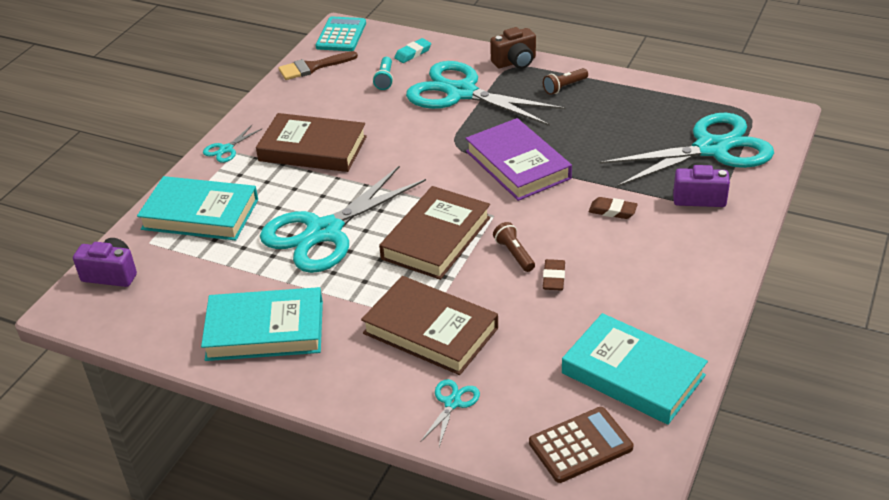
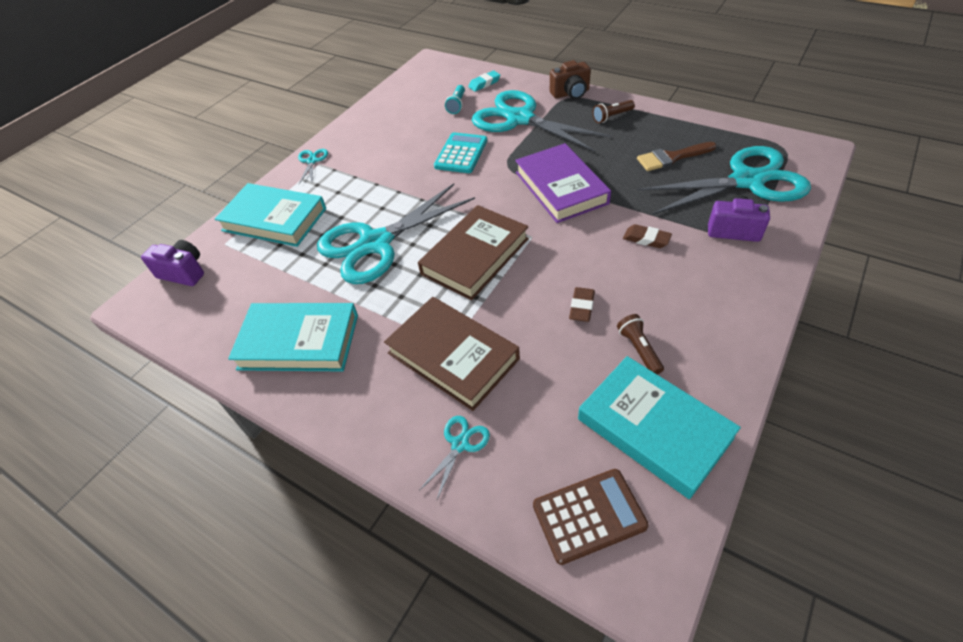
camera: 10 degrees right, 10 degrees up
(226, 149) = (312, 161): turquoise scissors -> turquoise scissors turned 135 degrees clockwise
(313, 67) = (400, 93): brown brush -> brown brush (671, 158)
(313, 149) = (383, 164): brown book -> none
(341, 35) = (428, 67): turquoise calculator -> turquoise calculator (461, 154)
(514, 254) = (546, 278): brown flashlight -> brown flashlight (638, 349)

